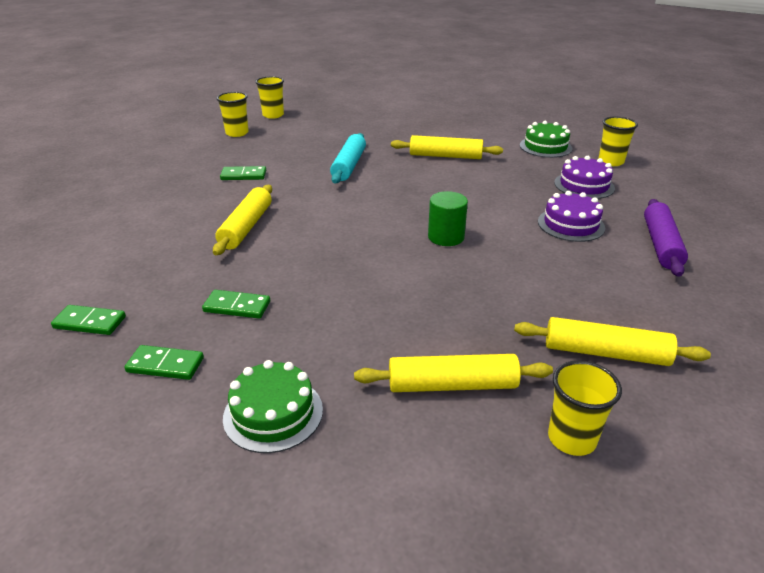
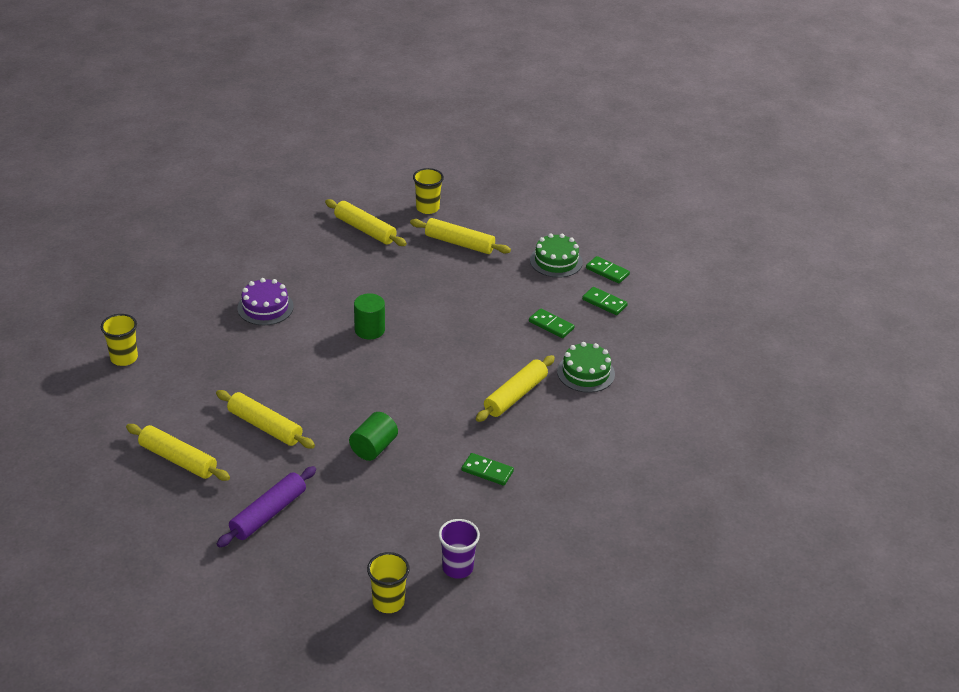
camera: 155 degrees left, 5 degrees up
(89, 322) = (647, 345): green domino -> green domino (607, 271)
(237, 133) = (457, 568): yellow cup -> purple cup
(349, 165) = (373, 447): turquoise rolling pin -> green cylinder
(478, 131) = (178, 459): none -> yellow rolling pin
(545, 147) = (149, 402): green cake -> green cake (585, 373)
(584, 185) = (195, 340): purple cake -> none
(660, 244) = (230, 271): purple rolling pin -> purple rolling pin (268, 513)

